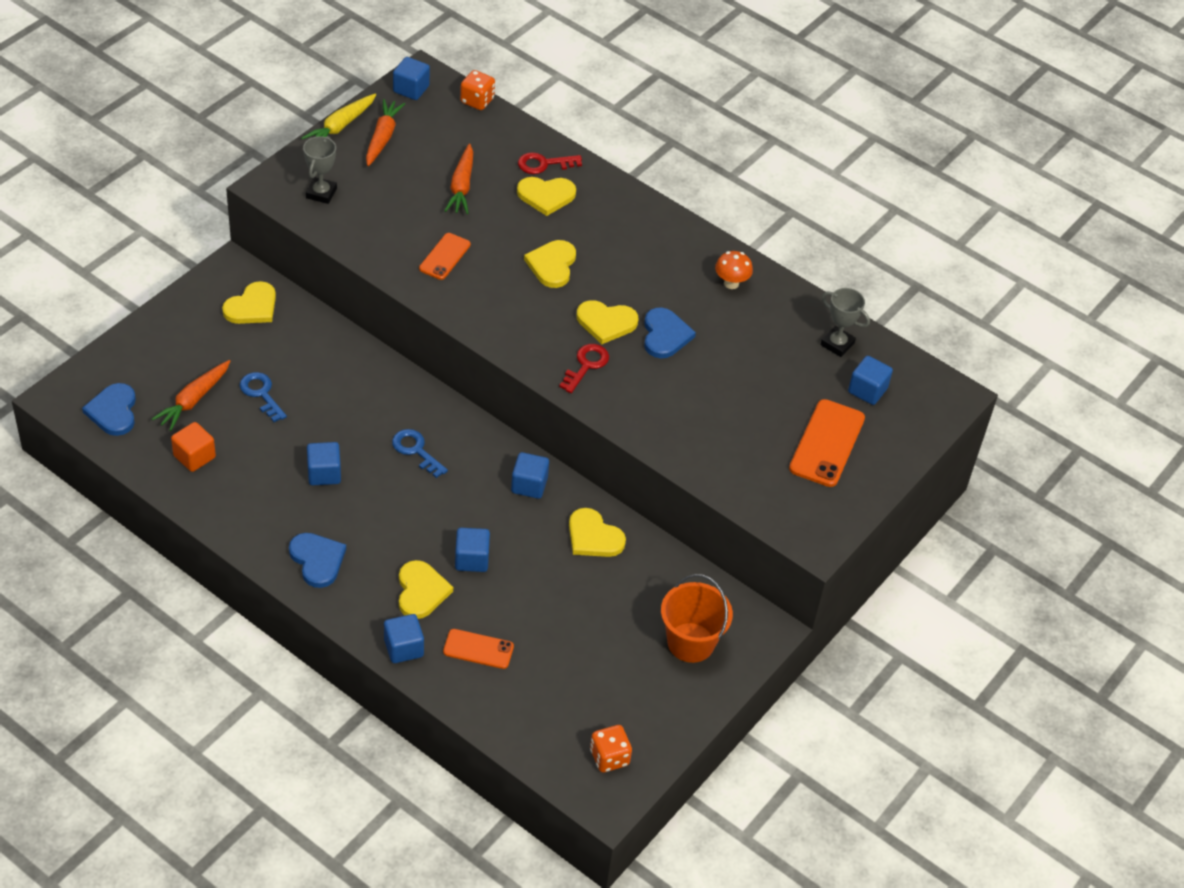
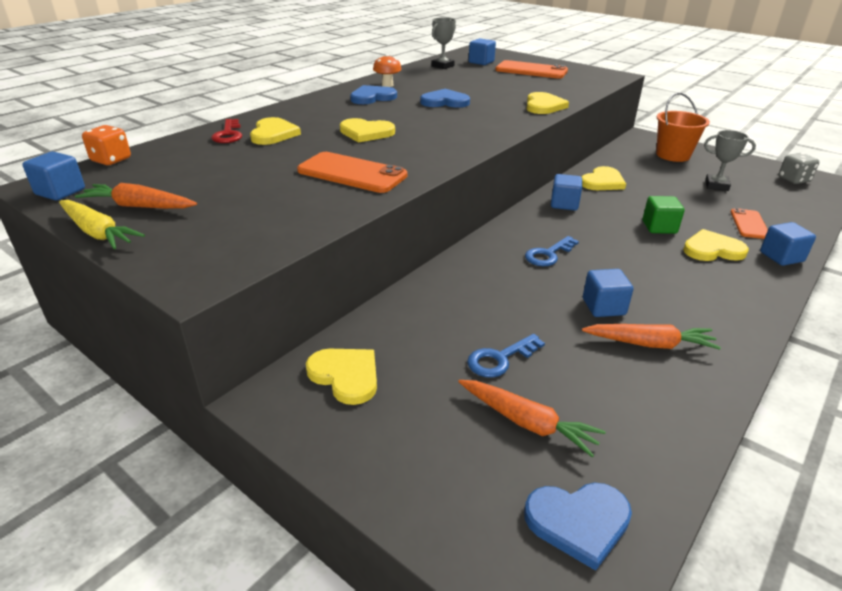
camera: 85 degrees left, 15 degrees down
(194, 457) = (628, 414): orange cube -> none
(317, 560) = (721, 307): blue heart -> blue heart (372, 97)
(321, 193) = (226, 242): grey trophy -> grey trophy (716, 185)
(444, 256) = (352, 173): orange phone -> orange phone, size x1.62
(461, 186) = (245, 166): orange carrot -> orange carrot (649, 344)
(471, 559) = (659, 227): blue cube -> green cube
(586, 365) = (486, 123): red key -> none
(606, 322) = (435, 117): yellow heart -> yellow heart (543, 106)
(609, 757) = (793, 179): orange dice -> grey dice

